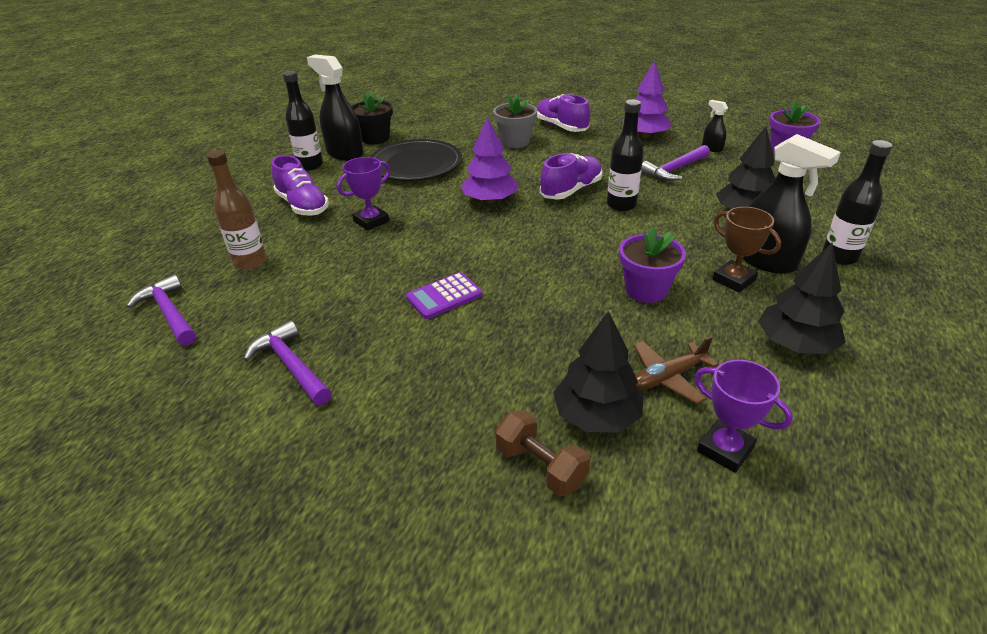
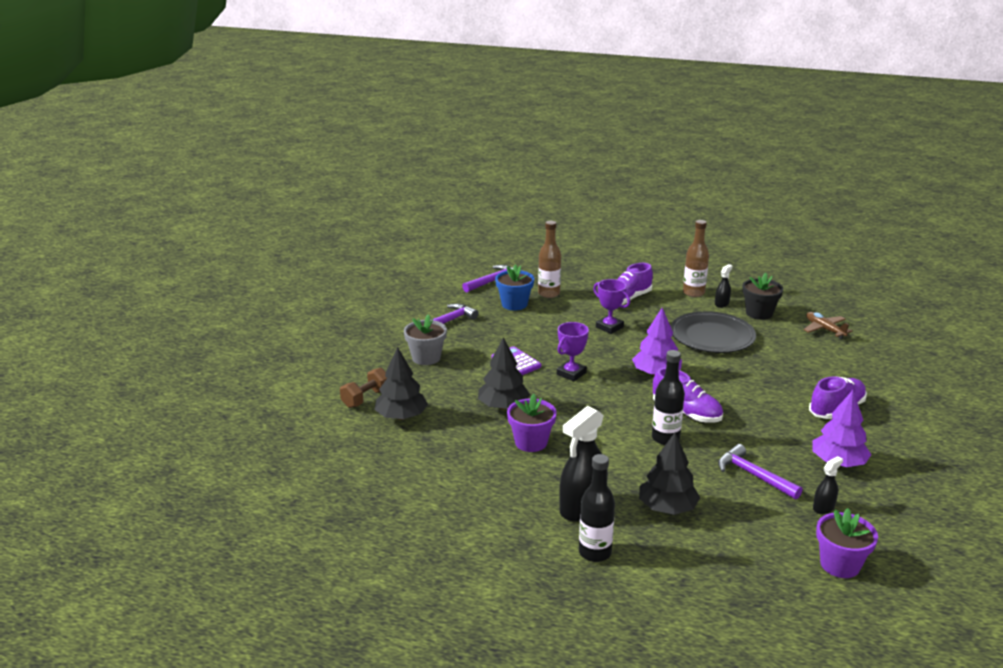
camera: 85 degrees right, 10 degrees down
(266, 293) = (514, 304): none -> blue flower pot
(310, 165) = (693, 293): black bottle -> brown bottle
(345, 153) = (721, 304): black spray bottle -> black spray bottle, size x0.49
(515, 142) = (784, 383): grey flower pot -> grey flower pot (426, 358)
(668, 377) = (433, 444): brown plane -> brown plane (824, 329)
(725, 449) = (370, 458): purple trophy -> purple trophy (571, 373)
(734, 280) = (549, 486): brown trophy -> none
(795, 344) = (467, 502): black tree -> black tree (503, 406)

